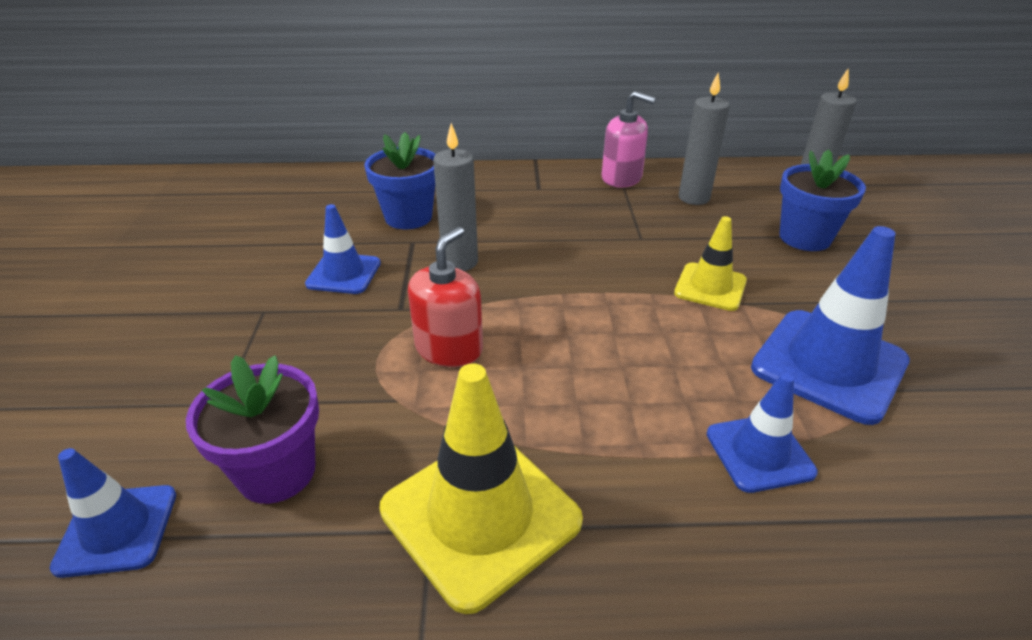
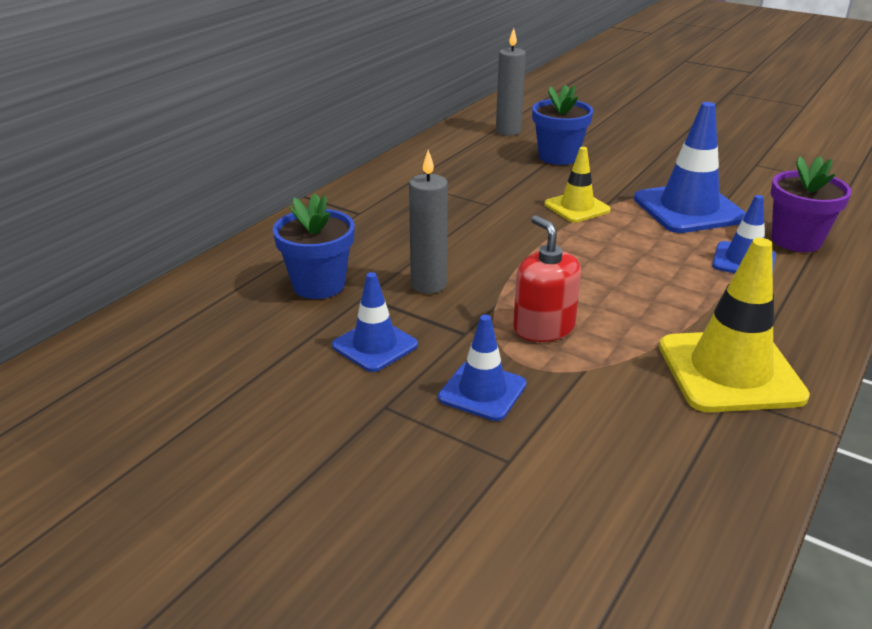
camera: 55 degrees left, 5 degrees down
(117, 530) = (632, 551): blue traffic cone -> blue traffic cone (482, 391)
(277, 472) = (624, 449): purple flower pot -> purple flower pot (796, 240)
(621, 178) = (394, 177): pink soap dispenser -> none
(694, 198) = (462, 166): grey candle -> none

